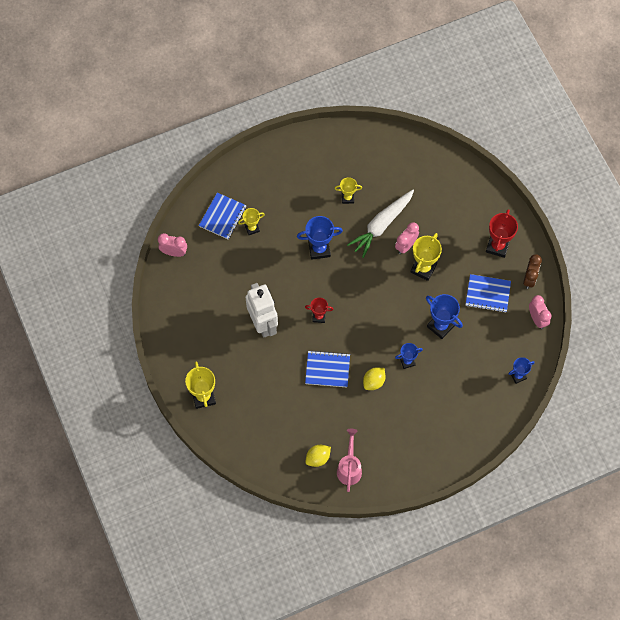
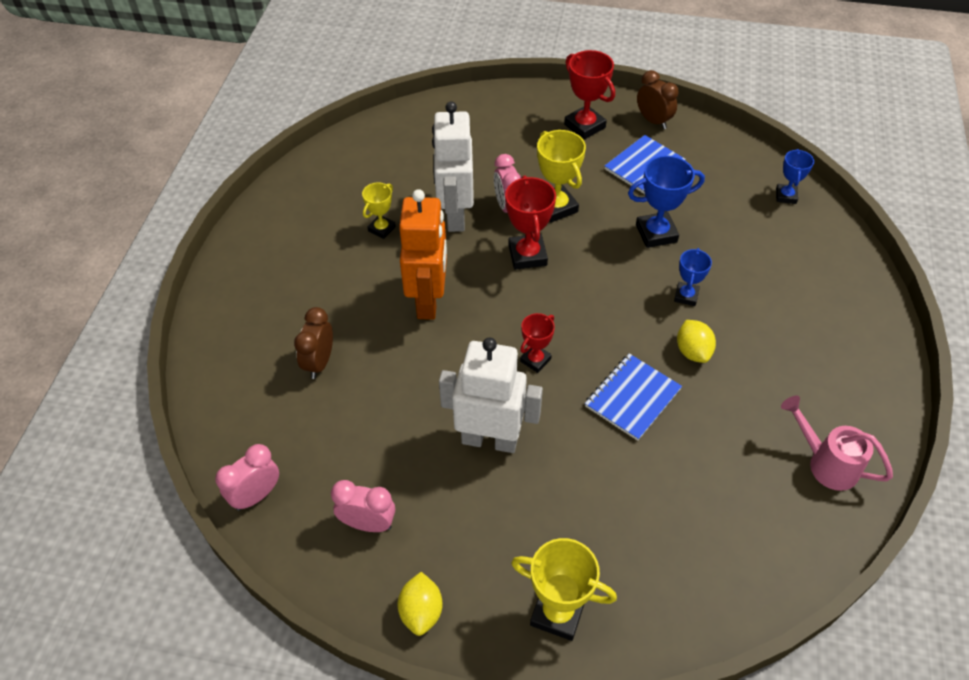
camera: 55 degrees left, 15 degrees down
(222, 216) = (264, 389): blue notebook -> none
(252, 228) = (319, 362): yellow trophy -> brown clock
(318, 458) = (784, 498): yellow lemon -> yellow lemon (421, 611)
(319, 249) = (428, 301): blue trophy -> orange robot
(380, 275) = (527, 255): none -> red trophy
(381, 225) = (455, 215): white carrot -> white robot
(537, 319) = (715, 141): pink clock -> pink clock (368, 523)

